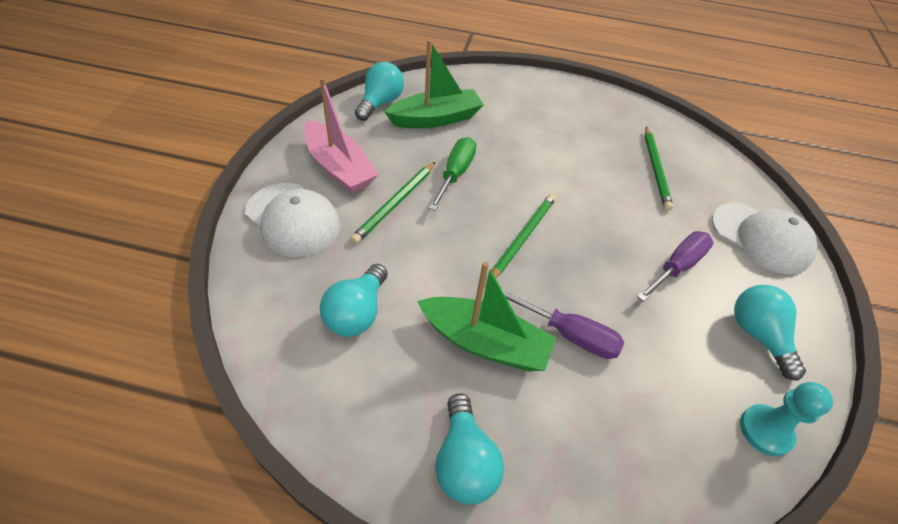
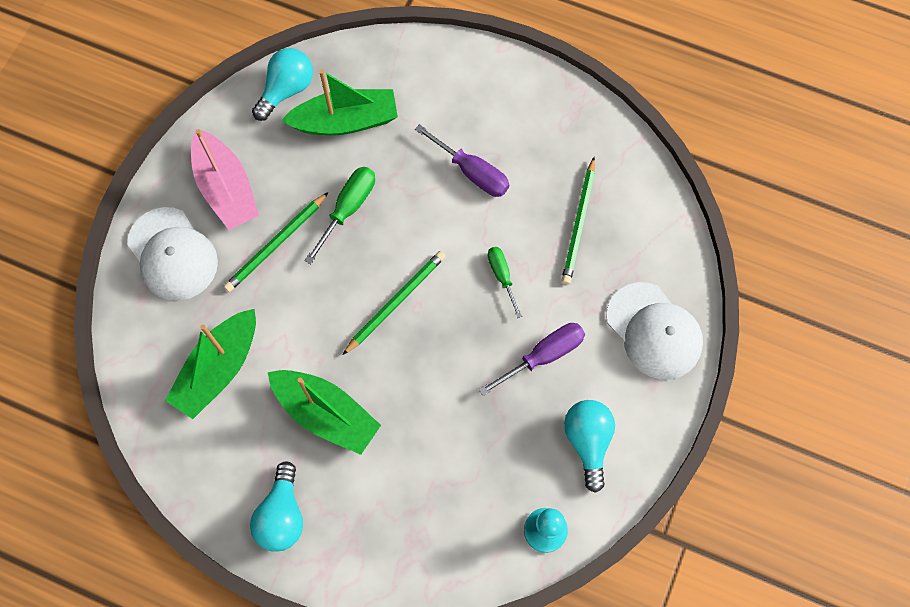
camera: 15 degrees right, 20 degrees up
(357, 313) = (218, 369): turquoise light bulb -> green boat
(569, 335) = (405, 416): purple screwdriver -> purple screwdriver (472, 172)
(610, 210) = (502, 276): none -> green screwdriver

